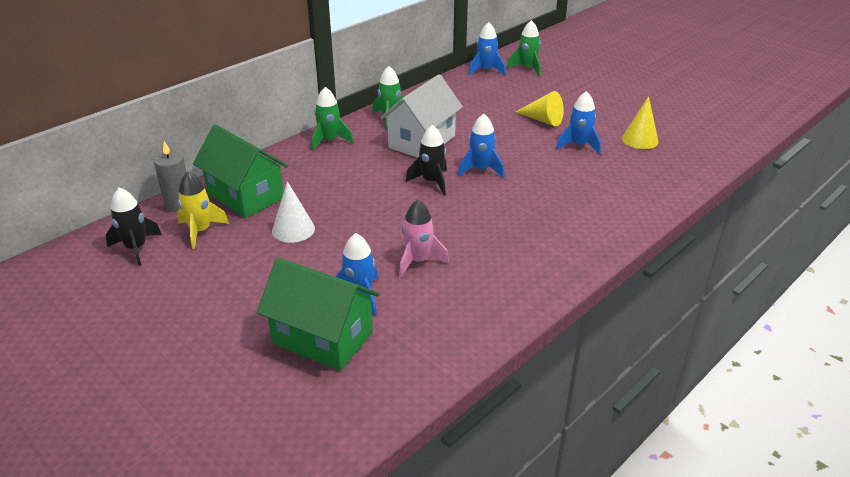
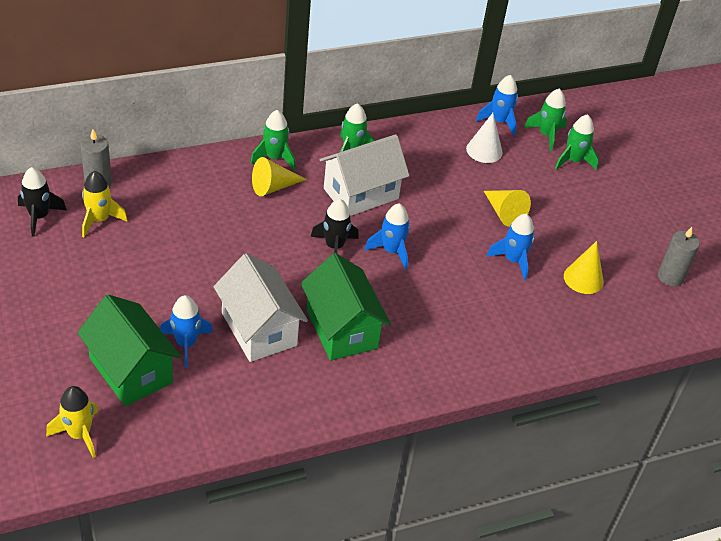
camera: 20 degrees right, 10 degrees up
(245, 196) = (159, 195): green house -> green house (341, 329)
(293, 229) = (176, 250): white cone -> white cone (484, 150)
(310, 415) = (79, 434): none -> yellow rocket
(344, 159) = (273, 187): none -> yellow cone
(418, 261) = (259, 329): pink rocket -> white house
(560, 77) = (573, 161): none -> green rocket
(696, 119) = (670, 277): none -> grey candle

